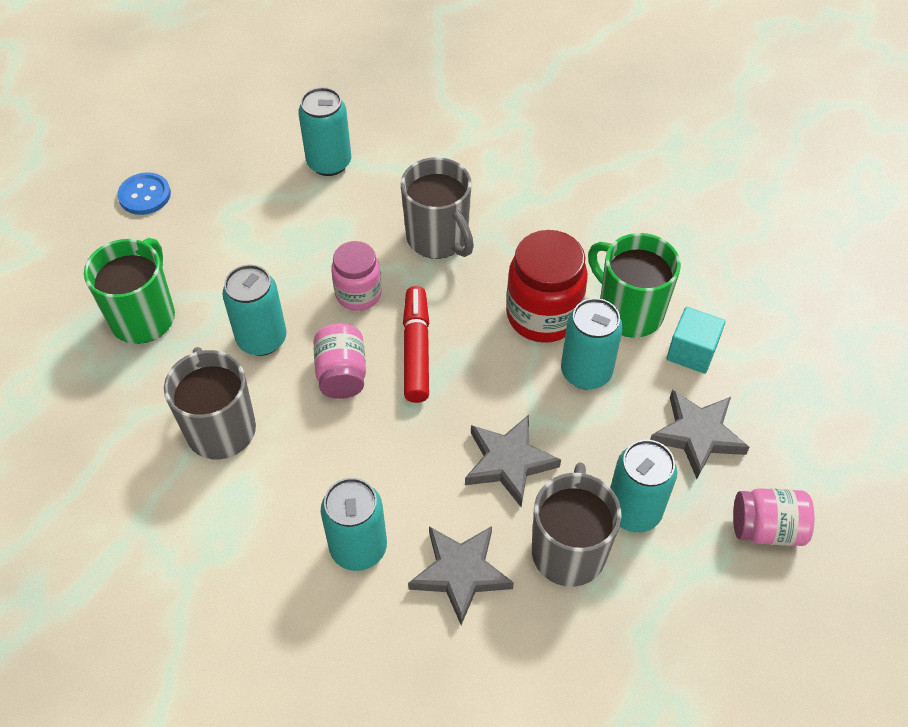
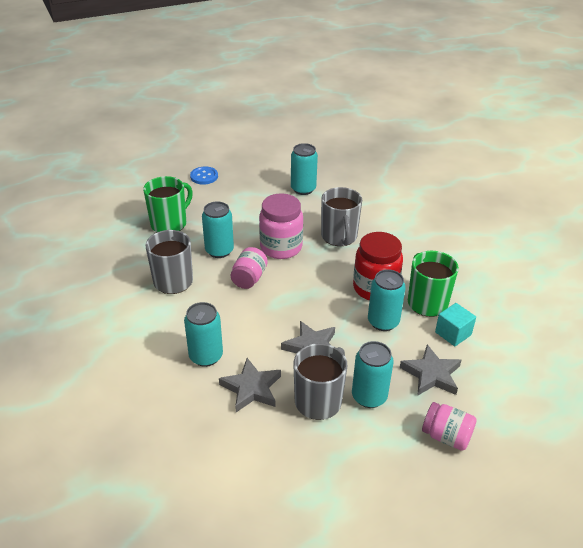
camera: 25 degrees right, 15 degrees down
(358, 294) = (281, 247): pink jar -> pink jar, size x1.58
(416, 350) = (295, 281): red marker -> none

